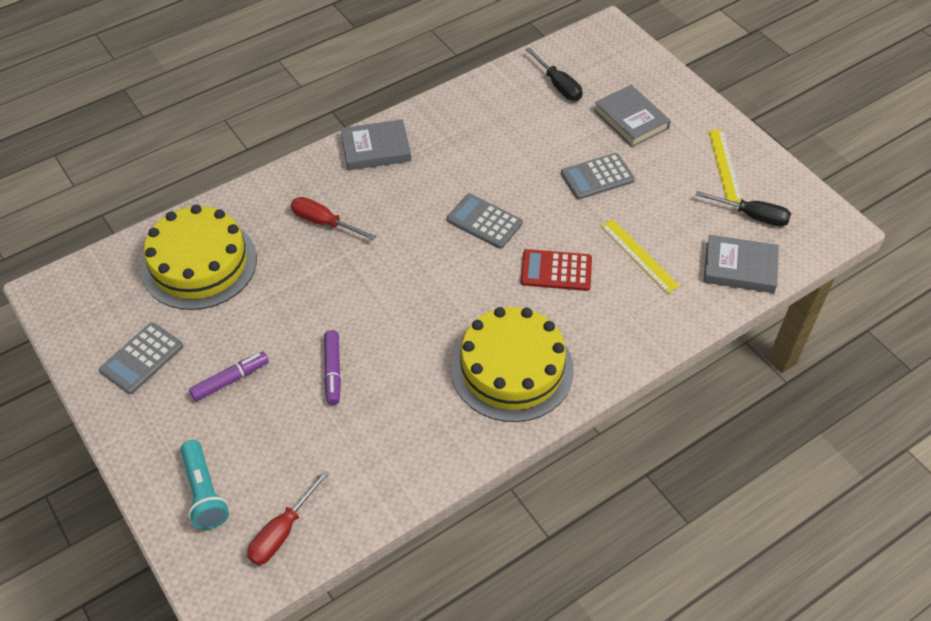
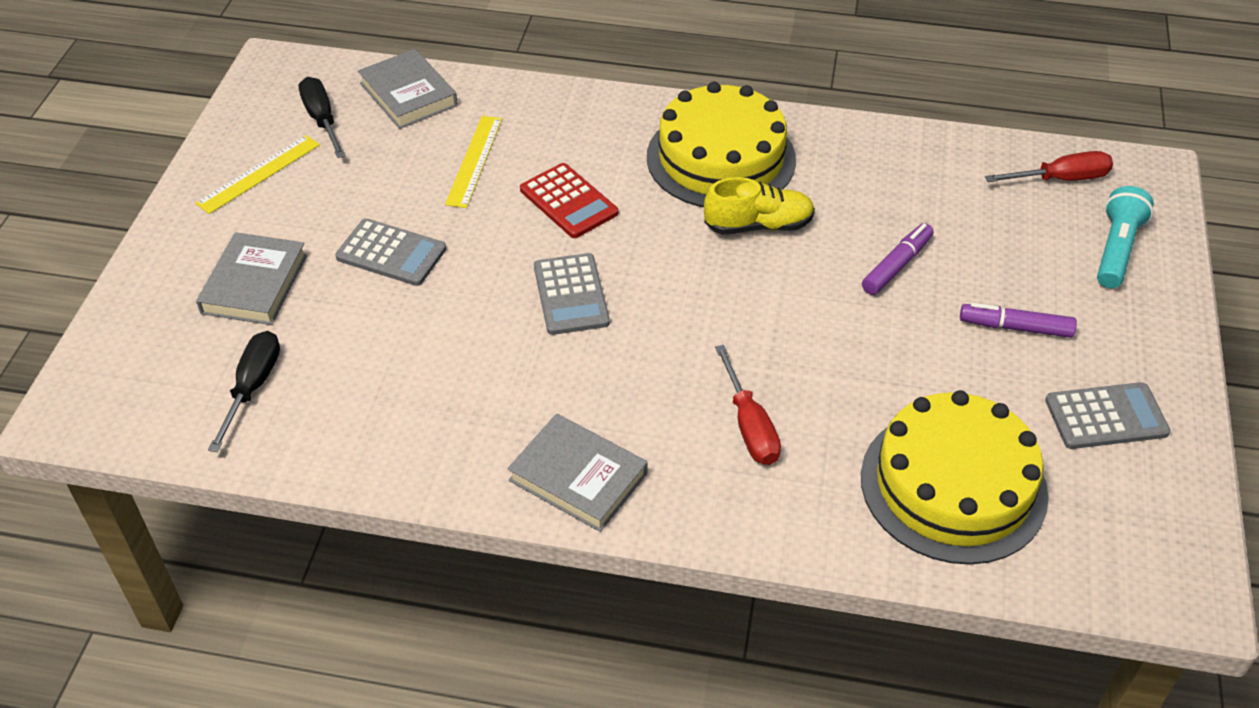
camera: 135 degrees left, 5 degrees down
(437, 337) = (758, 225): none -> yellow shoe

